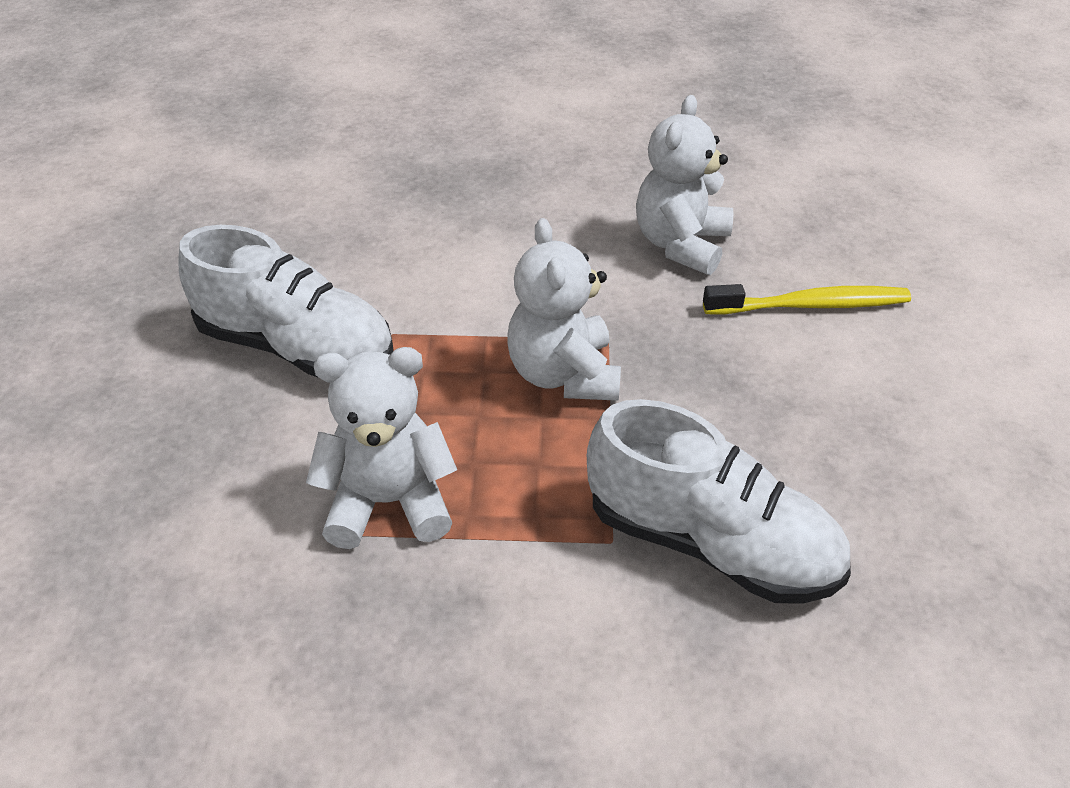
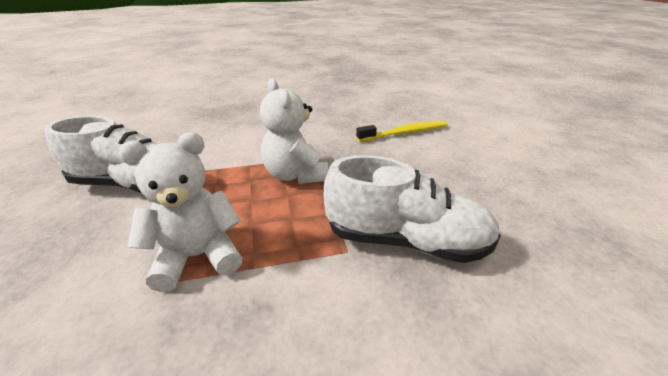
camera: 15 degrees left, 10 degrees down
(681, 245) = (337, 120): white teddy bear -> none

